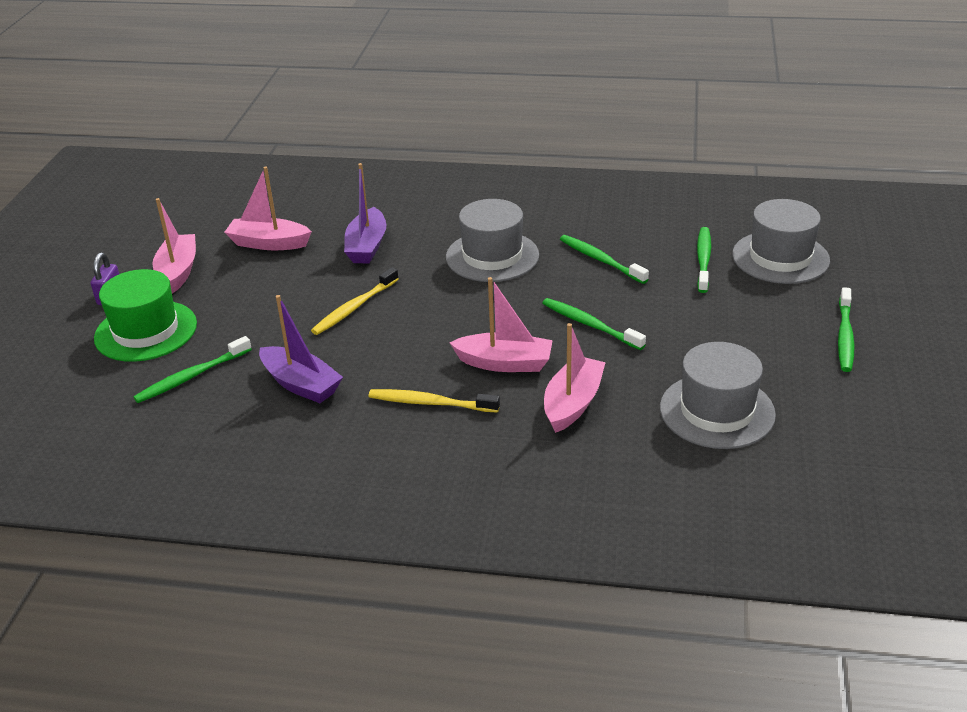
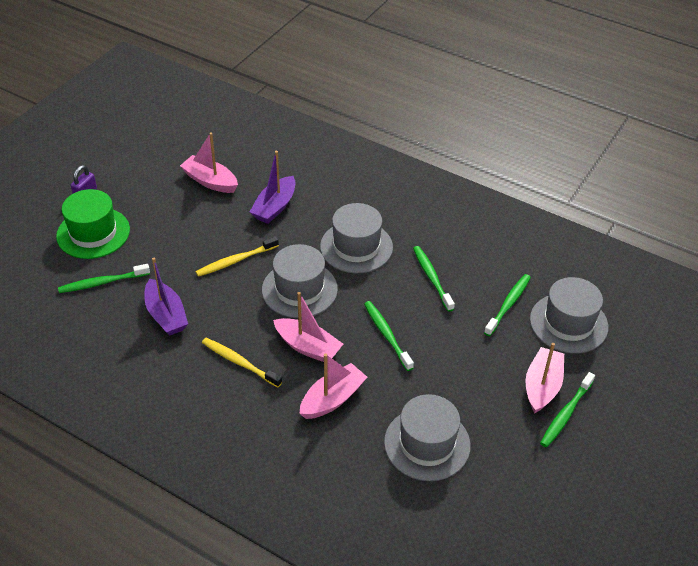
camera: 20 degrees right, 10 degrees up
(178, 271) = (138, 187): pink boat -> pink boat (542, 386)
(454, 313) = (299, 289): none -> grey hat

